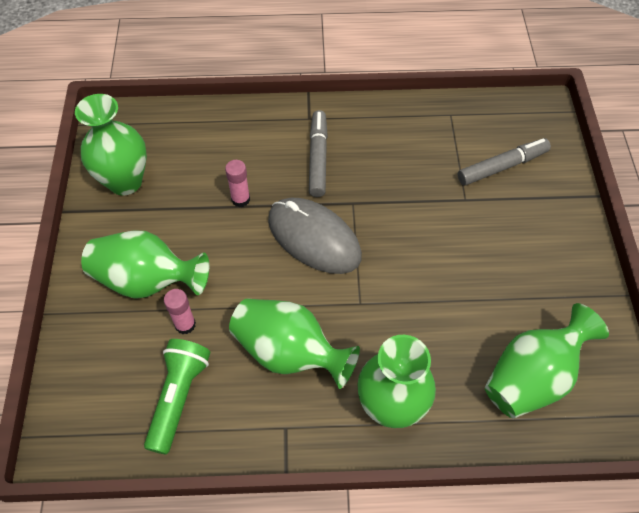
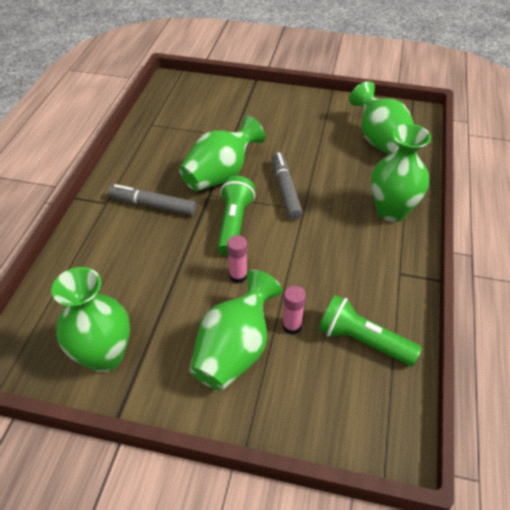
camera: 75 degrees left, 10 degrees down
(240, 199) = (172, 264): pink glue stick -> pink glue stick (238, 276)
(289, 352) = (336, 259): green vase -> green vase (220, 175)
(314, 238) = (234, 224): grey mouse -> green flashlight
(502, 166) = (213, 112): grey marker -> grey marker (285, 190)

